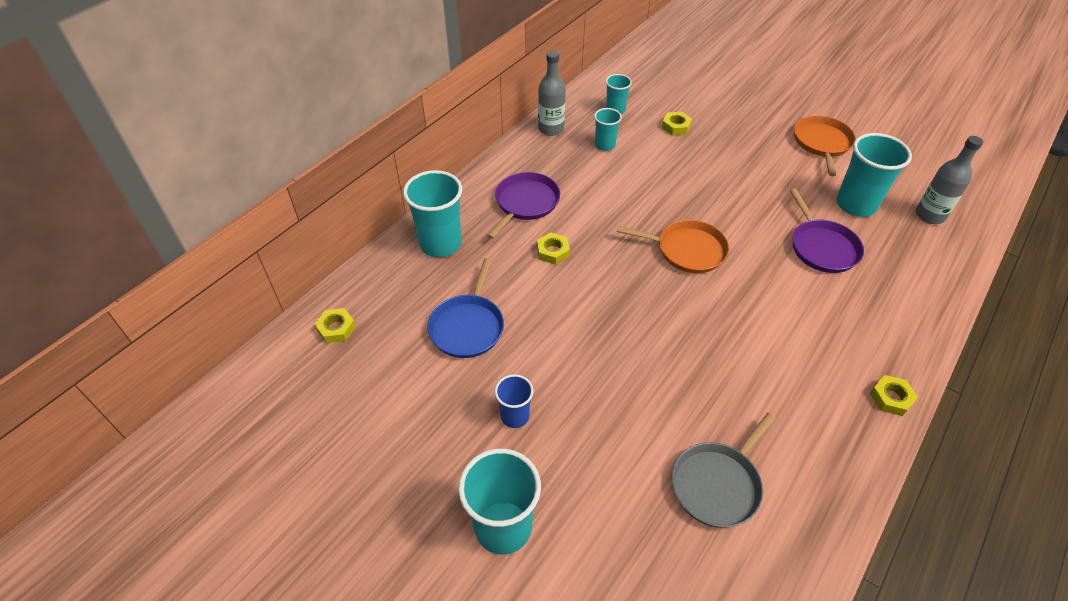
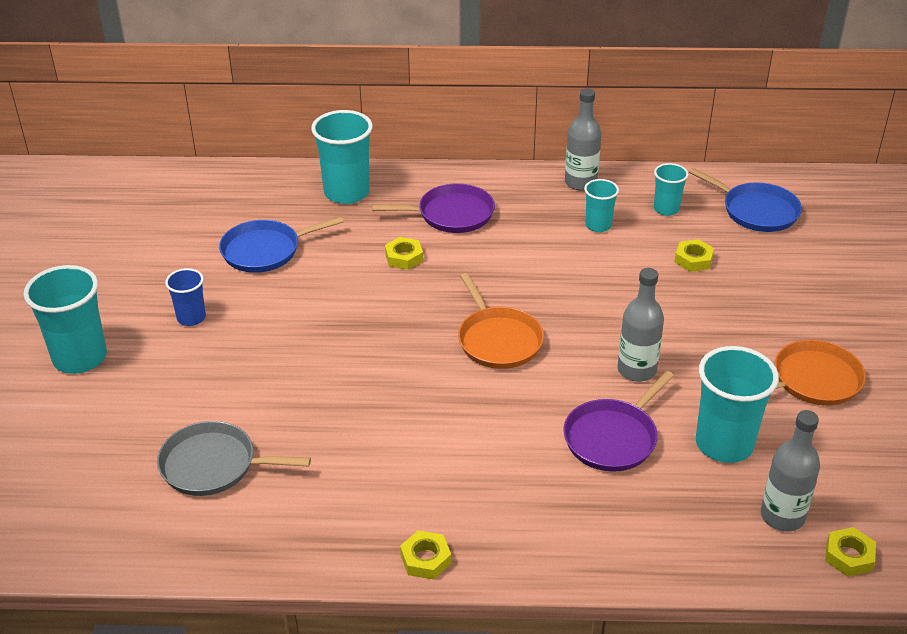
camera: 55 degrees right, 10 degrees down
(336, 328) = (201, 188): yellow nut -> yellow nut (849, 556)
(651, 79) = (756, 211): none -> blue pan
(764, 204) = (636, 370): none -> grey bottle

